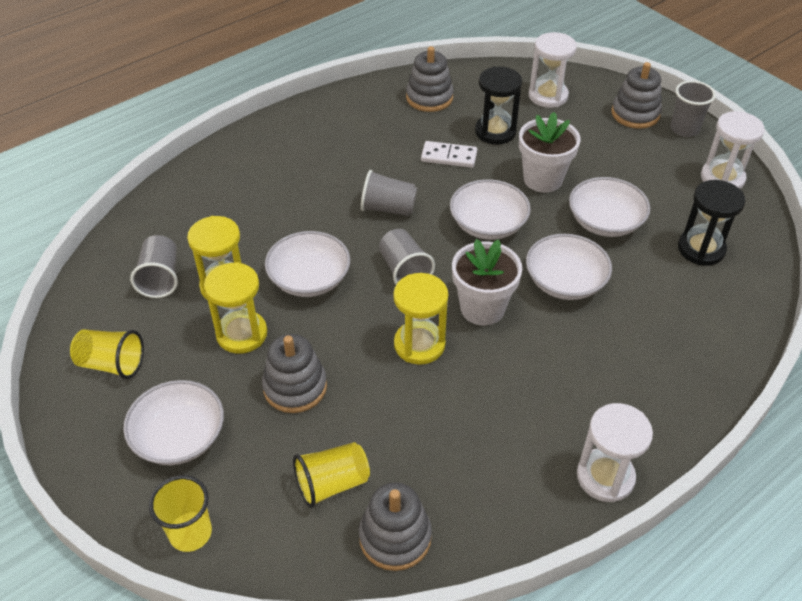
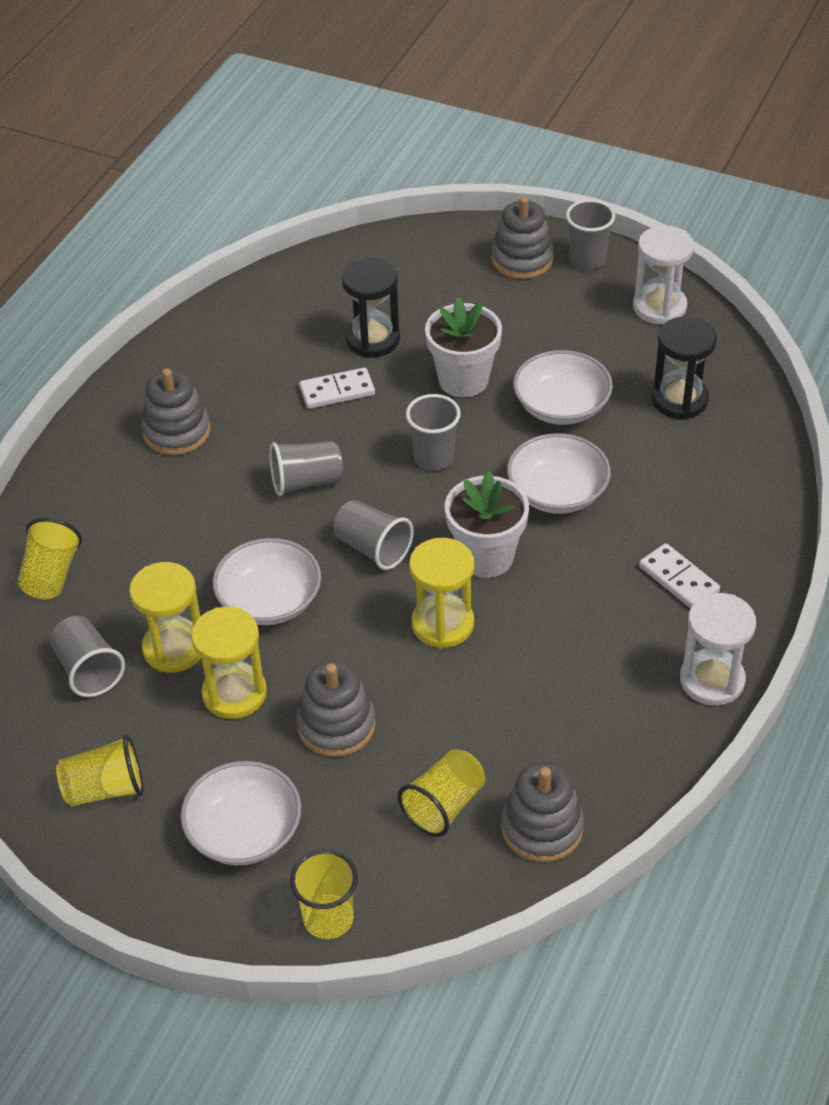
camera: 25 degrees left, 0 degrees up
(183, 207) = (51, 575): none -> yellow cup
(429, 98) = (265, 322): grey stacking toy -> grey stacking toy (177, 432)
(488, 224) = (434, 458): white bowl -> grey cup
(548, 96) = (408, 271): white hourglass -> none
(623, 384) = (678, 579): none -> white domino

